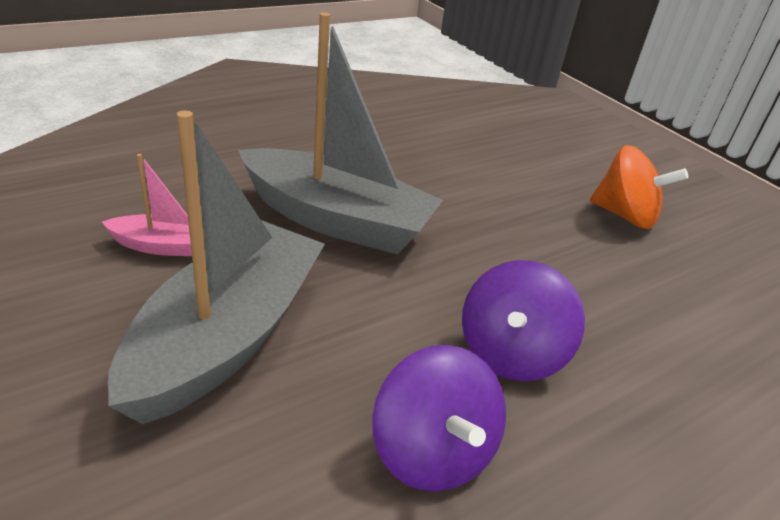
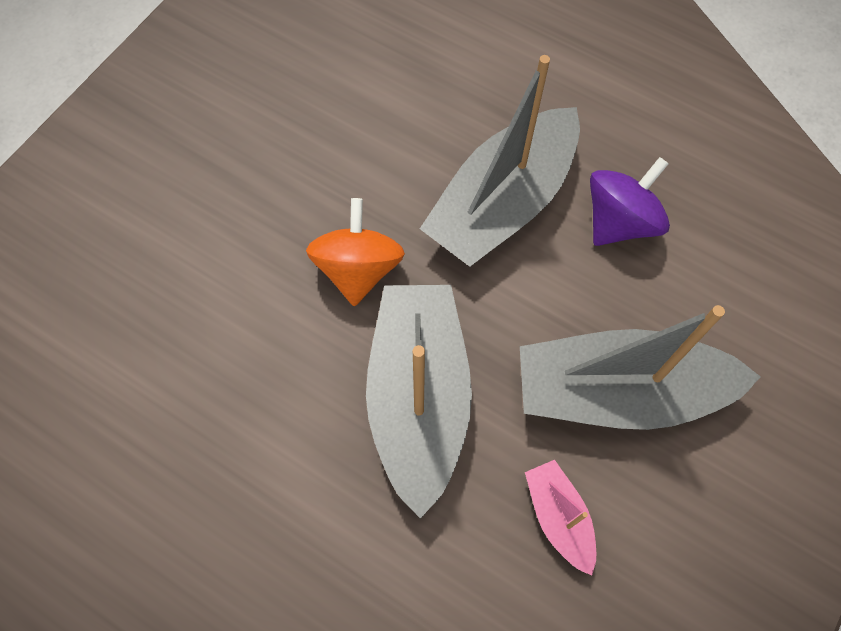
camera: 110 degrees left, 30 degrees up
(510, 353) = (502, 203): purple spinning top -> grey boat
(624, 215) = (241, 158): orange spinning top -> orange spinning top (358, 269)

